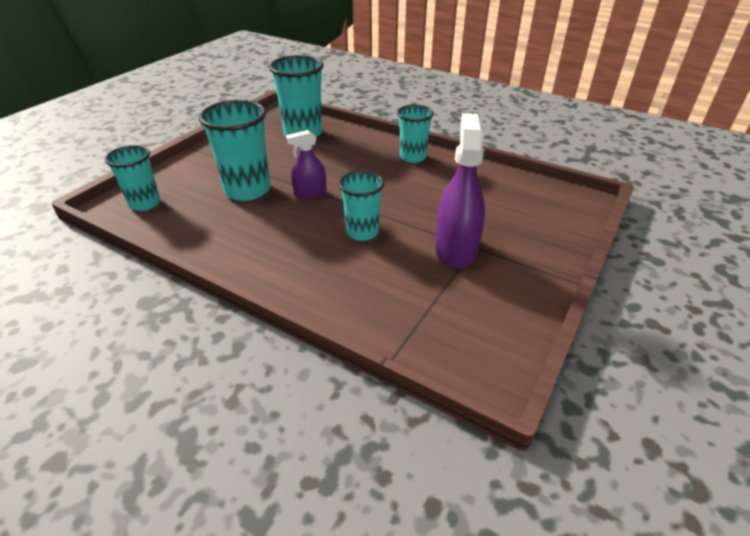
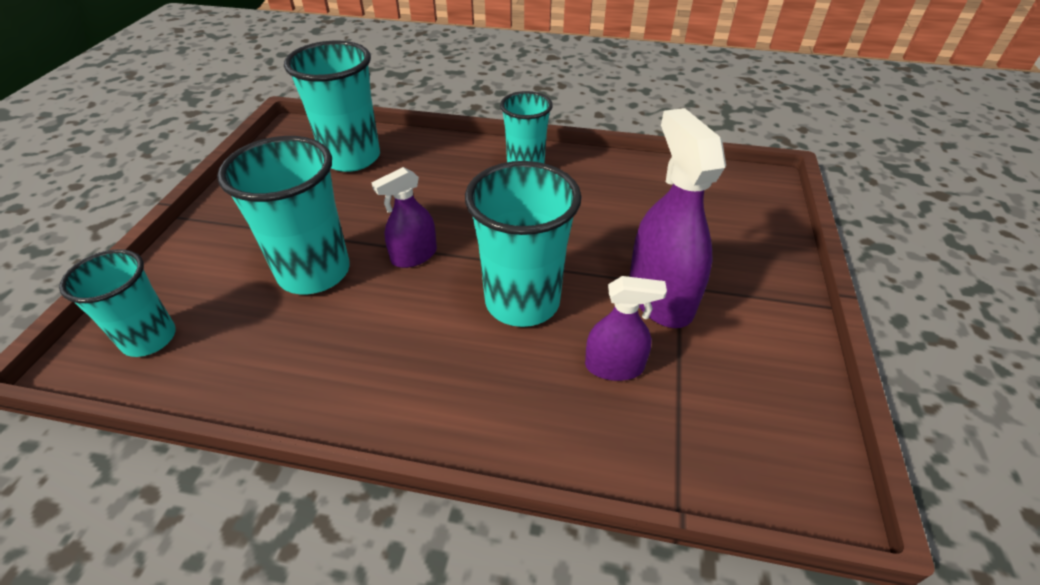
camera: 20 degrees left, 5 degrees up
(362, 232) = (522, 302): turquoise cup -> turquoise cup, size x1.55
(399, 279) = (614, 366): none -> purple spray bottle

